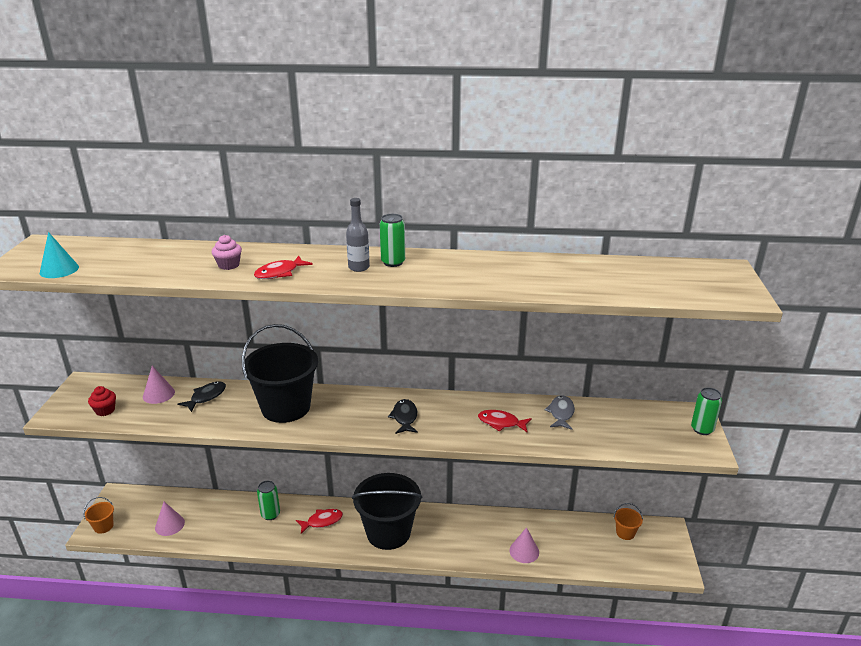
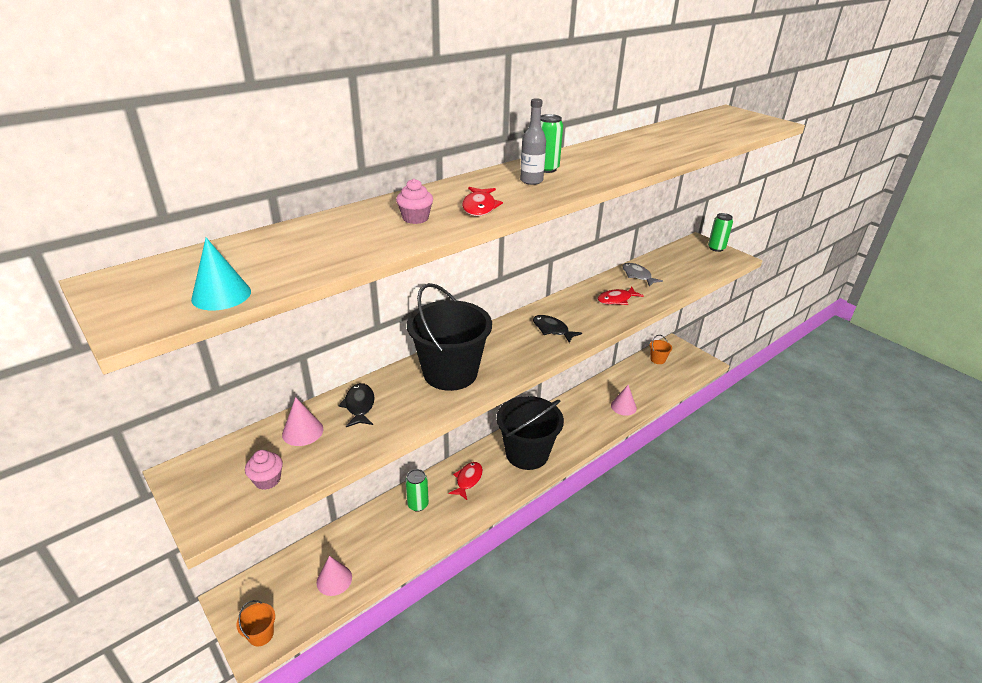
camera: 45 degrees left, 5 degrees up
(105, 410) = (267, 480): red cupcake -> pink cupcake

